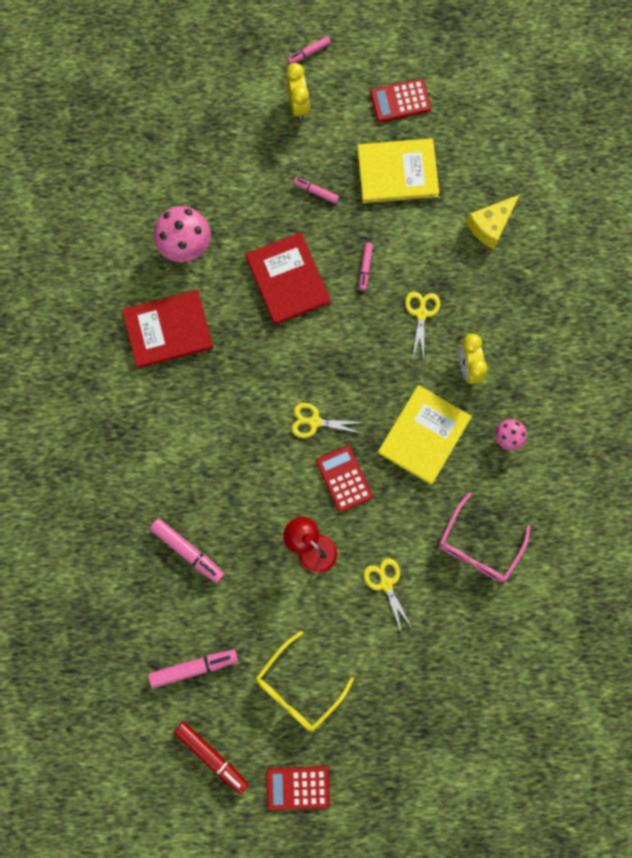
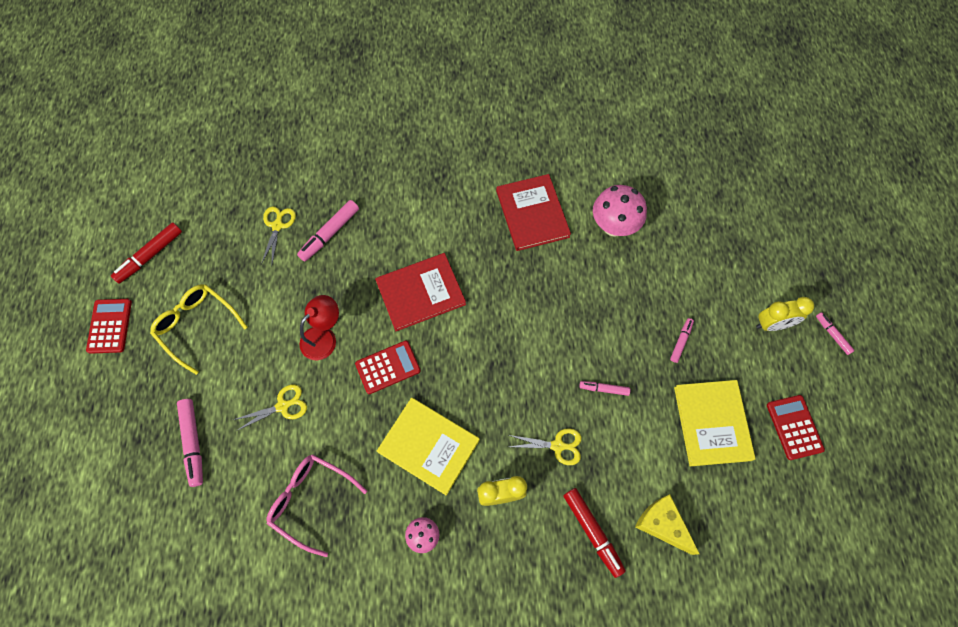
camera: 90 degrees right, 10 degrees down
(194, 668) = (228, 240): pink marker -> pink marker (193, 443)
(288, 279) = (586, 315): red book -> red book (420, 293)
(315, 422) = (444, 340): yellow scissors -> yellow scissors (277, 226)
(499, 286) = (592, 532): none -> red marker

